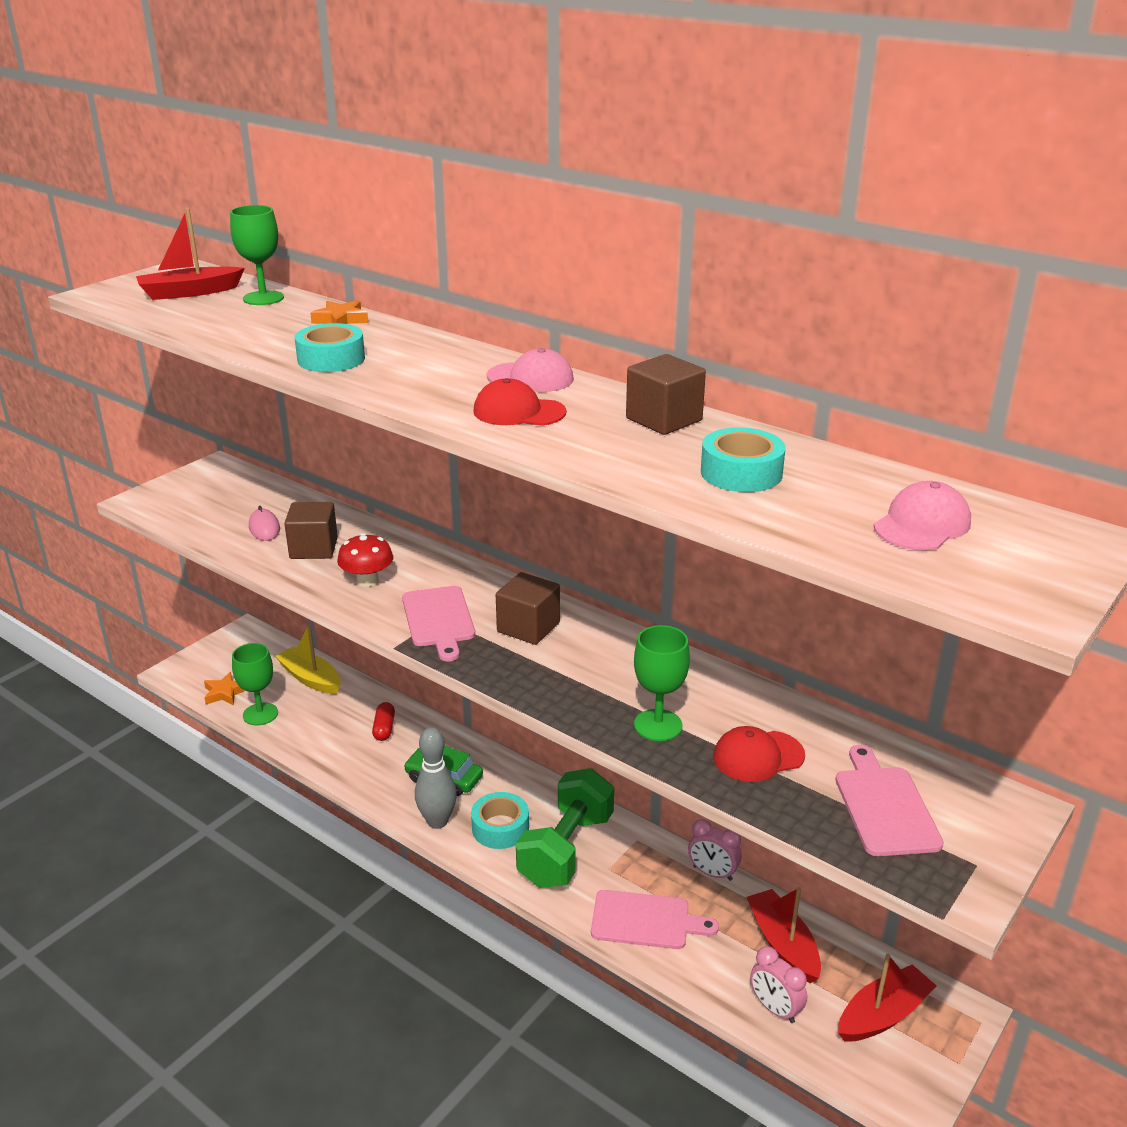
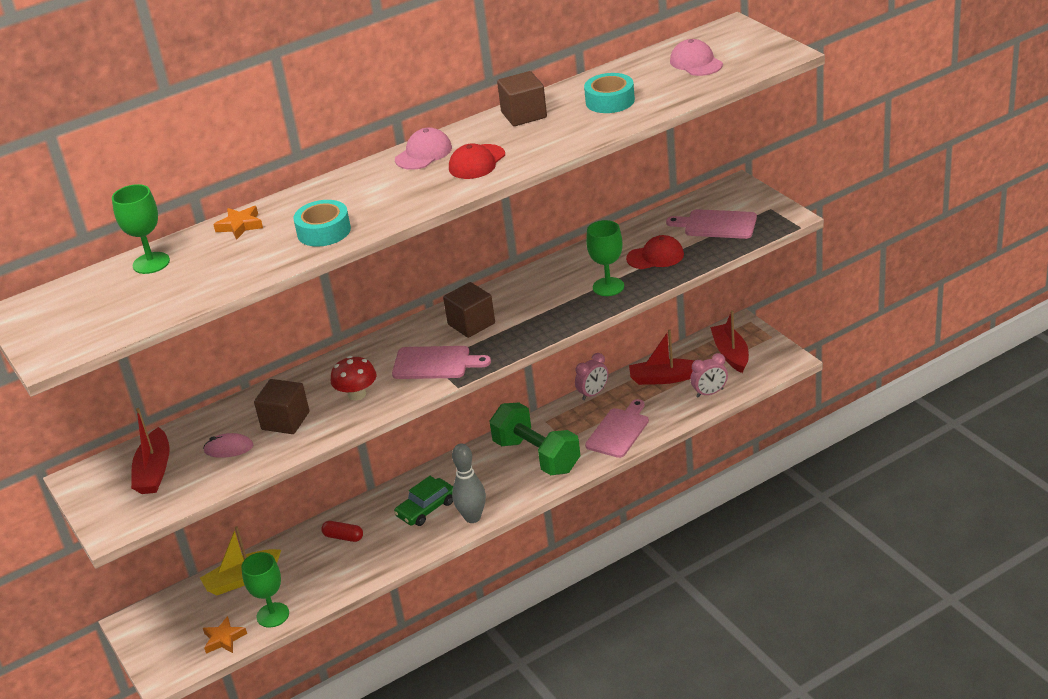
camera: 65 degrees left, 5 degrees up
(189, 292) = (98, 302): red boat -> red boat (154, 471)
(500, 828) = (497, 485): turquoise tape -> none
(758, 756) = (655, 256): red cap -> red cap turned 105 degrees counterclockwise

